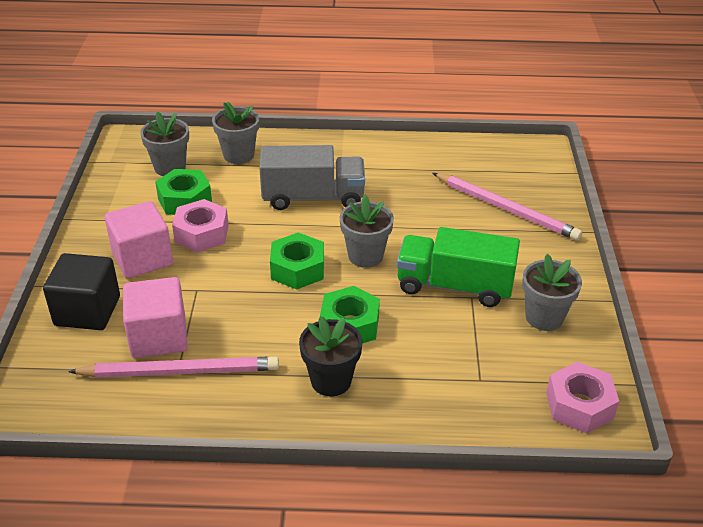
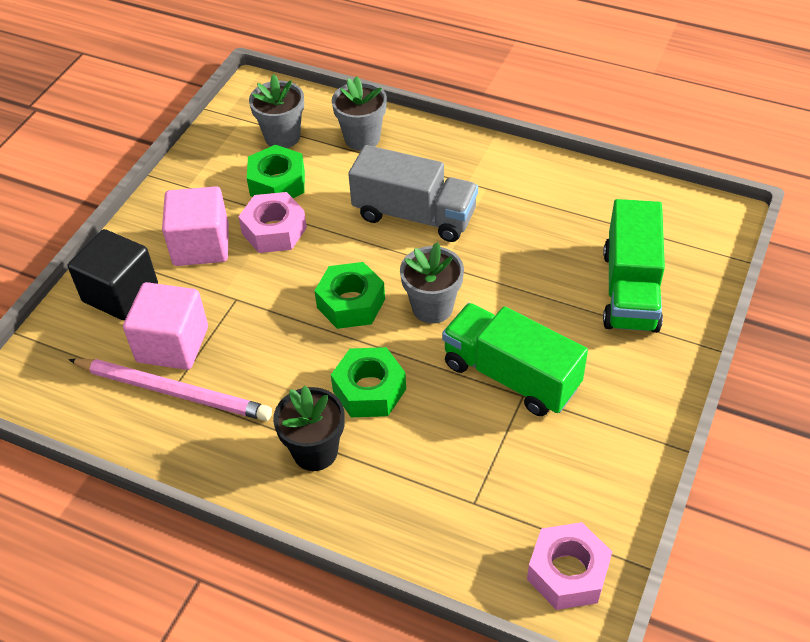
camera: 25 degrees right, 10 degrees up
(506, 209) = (630, 290): pink pencil -> green truck
(544, 317) = (592, 448): grey flower pot -> none

